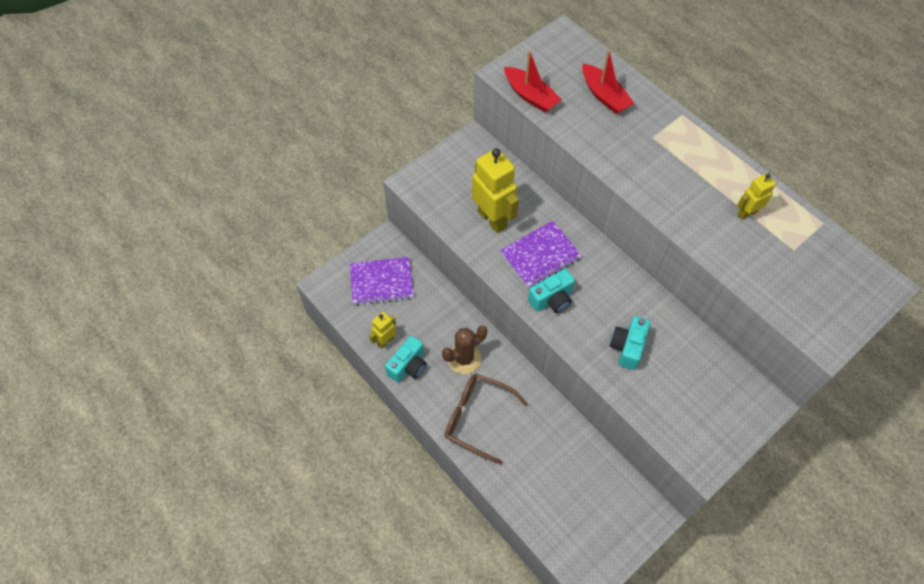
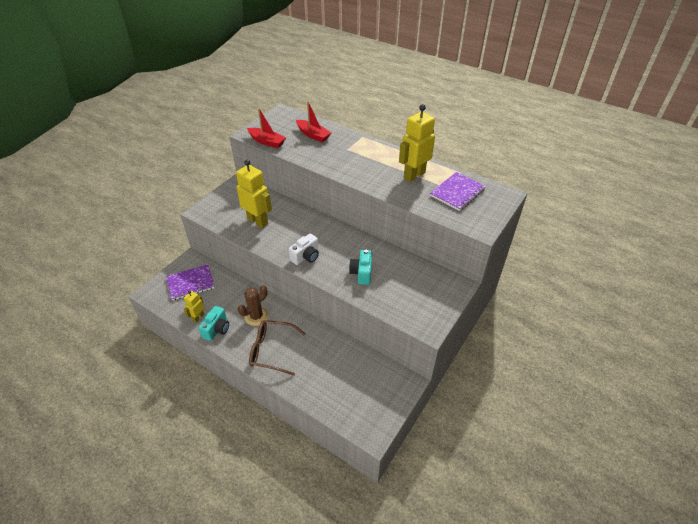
camera: 15 degrees left, 15 degrees down
(540, 255) = (293, 235): purple notebook -> purple notebook (457, 192)
(552, 299) = (306, 257): turquoise camera -> white camera
(746, 213) = (414, 175): yellow robot -> yellow robot, size x1.88

